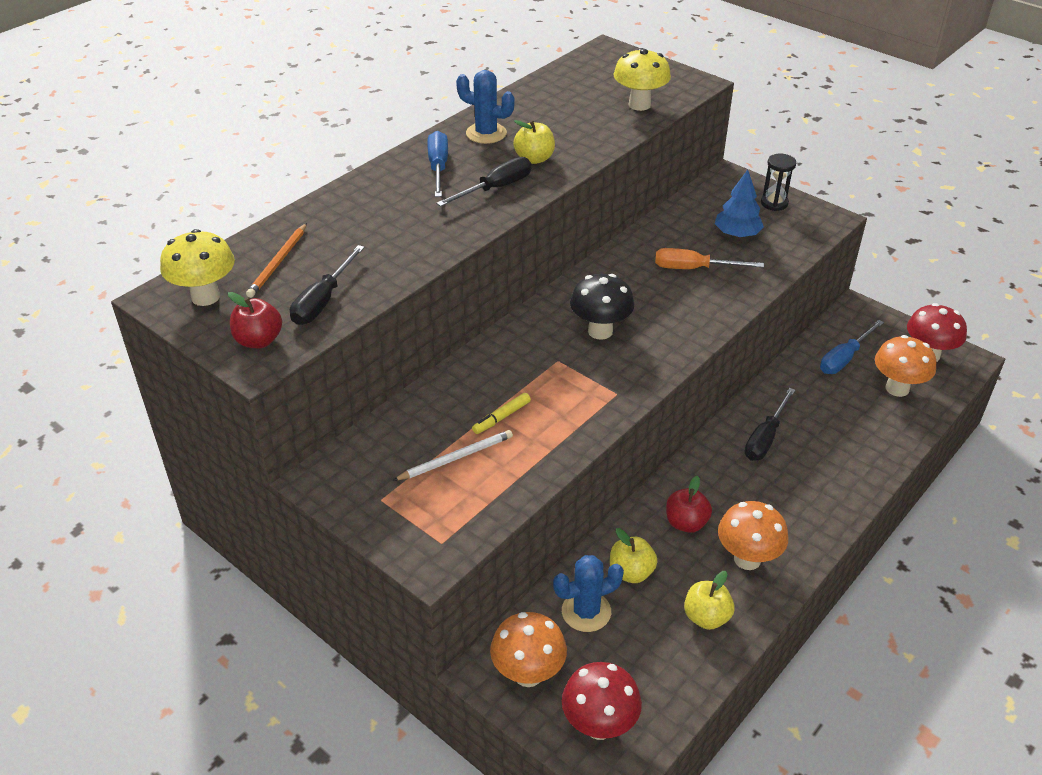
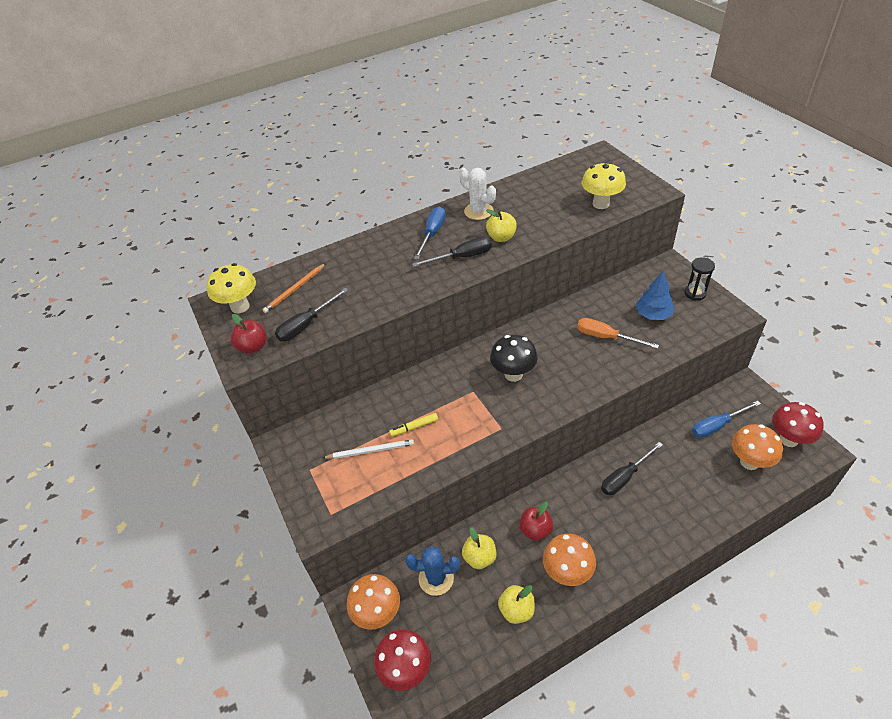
camera: 25 degrees right, 5 degrees up
(486, 133) = (478, 211): blue cactus -> white cactus

